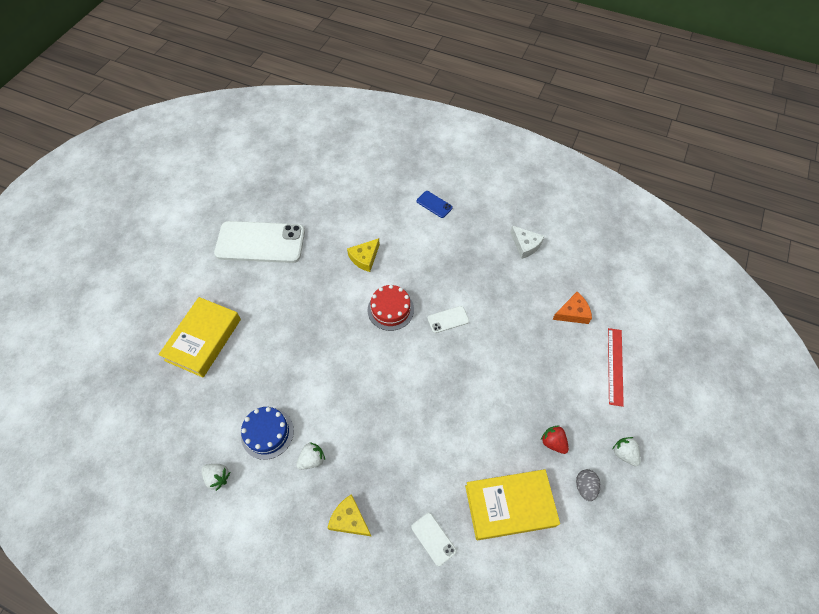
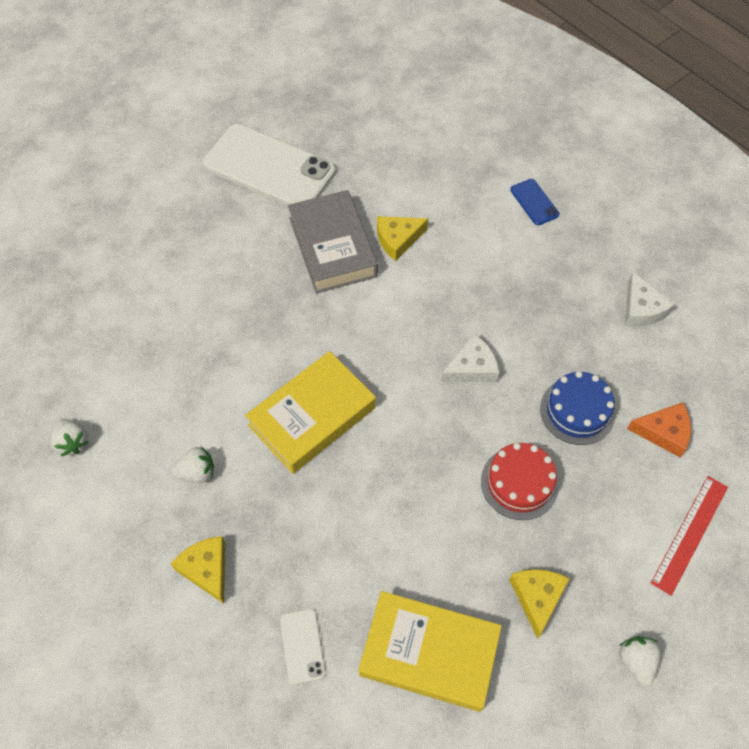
camera: 25 degrees right, 0 degrees up
(203, 339) = (137, 265): yellow book -> yellow book (312, 416)
(267, 433) = (158, 415): blue cake -> blue cake (577, 411)
(326, 278) = (333, 247): none -> grey book
(390, 309) = (398, 322): red cake -> red cake (519, 483)
(448, 319) = (472, 367): white phone -> white cheese
(553, 442) = (537, 598): red strawberry -> yellow cheese
(585, 487) = (552, 679): grey egg -> none

